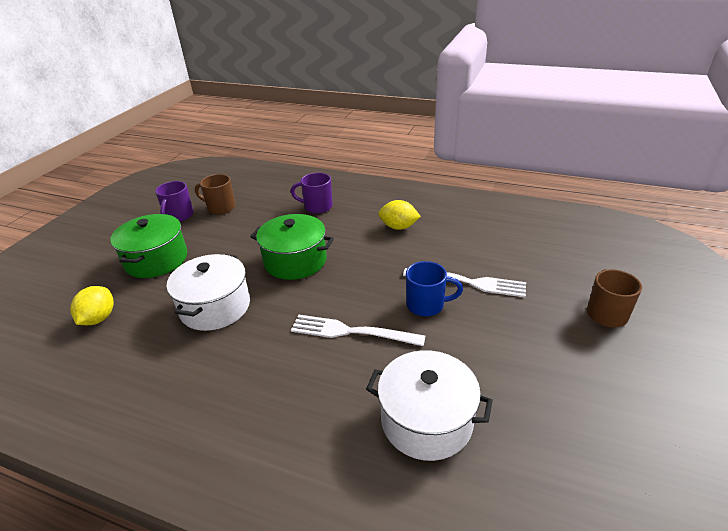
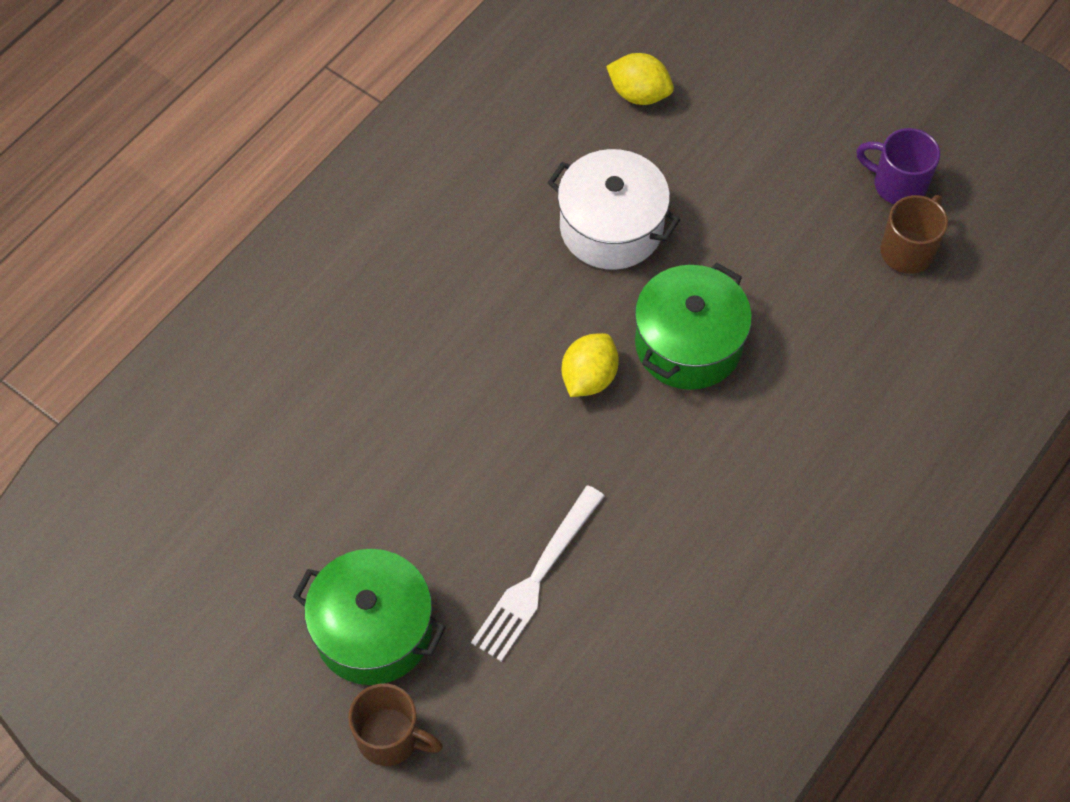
camera: 105 degrees right, 25 degrees up
(156, 260) = (762, 154): green pot -> green pot (373, 630)
(317, 207) = (858, 410): purple mug -> none
(351, 332) = (493, 383): white fork -> none
(398, 227) = (736, 530): yellow lemon -> yellow lemon (589, 378)
(426, 305) = (508, 497): blue mug -> none
(426, 420) = (318, 424): white pot -> none

